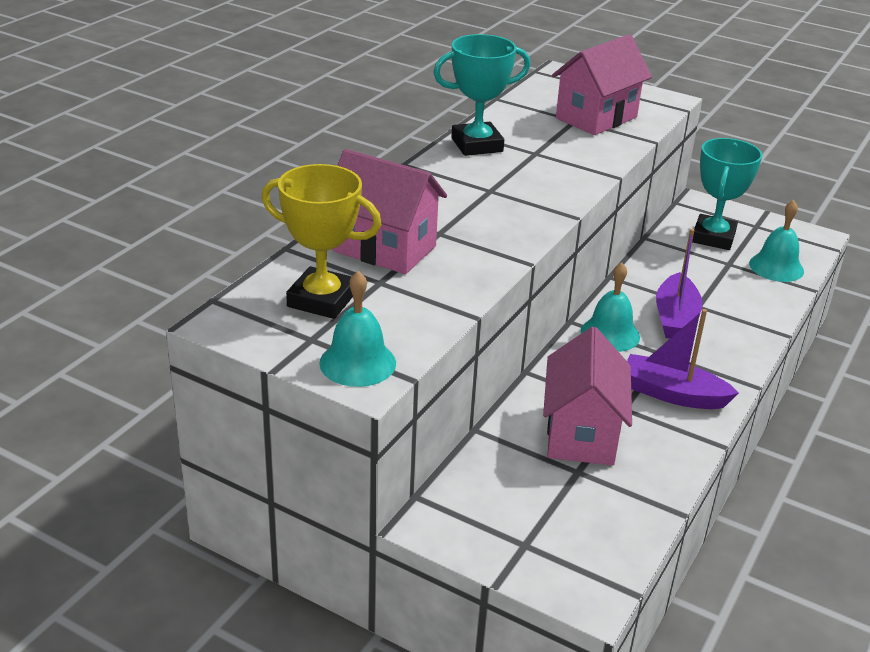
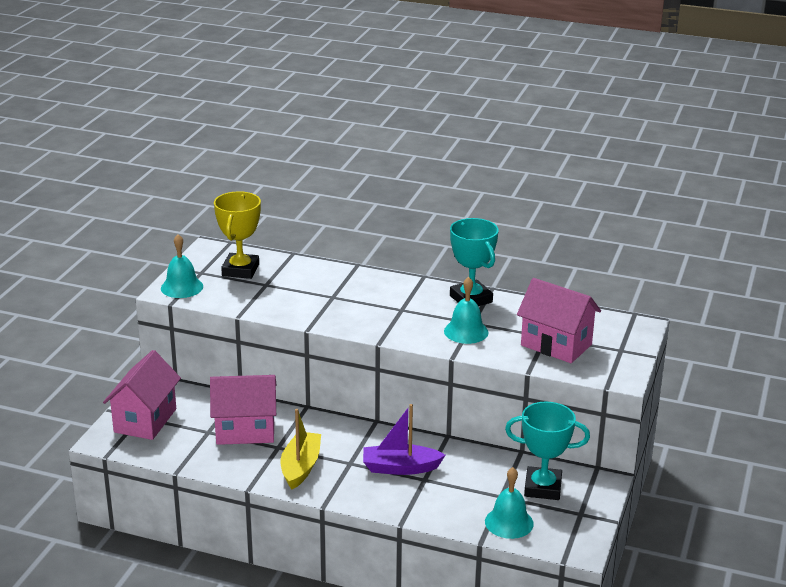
camera: 80 degrees right, 5 degrees down
(384, 248) = (305, 281): pink house -> pink house (145, 420)
(610, 334) = (366, 438): turquoise bell -> turquoise bell (466, 331)
(672, 394) = (300, 467): purple boat -> yellow boat

